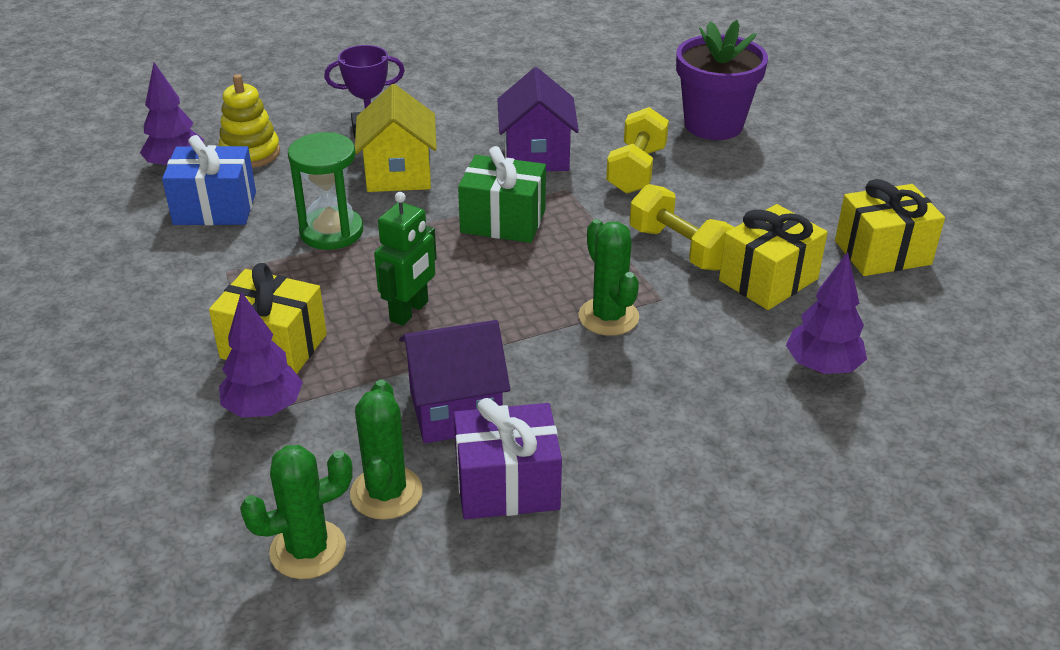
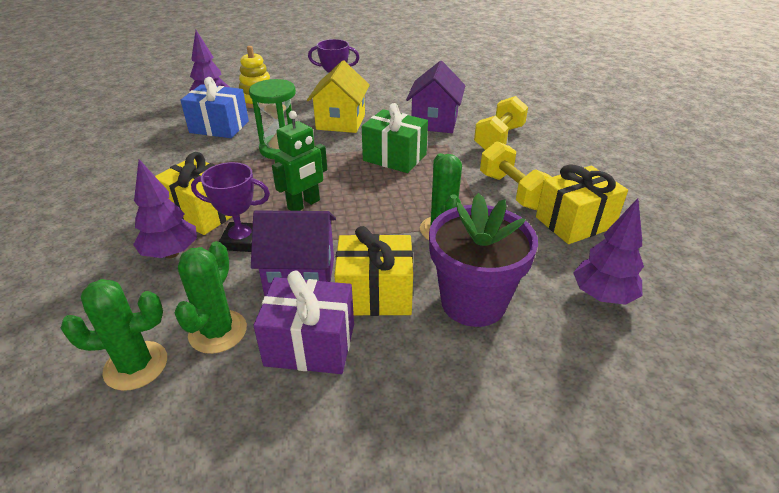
camera: 15 degrees right, 0 degrees up
(351, 376) = (241, 241): none -> purple trophy
(713, 125) = (563, 118): purple flower pot -> purple flower pot (473, 302)
(882, 252) = (673, 216): yellow gift -> yellow gift (375, 294)

